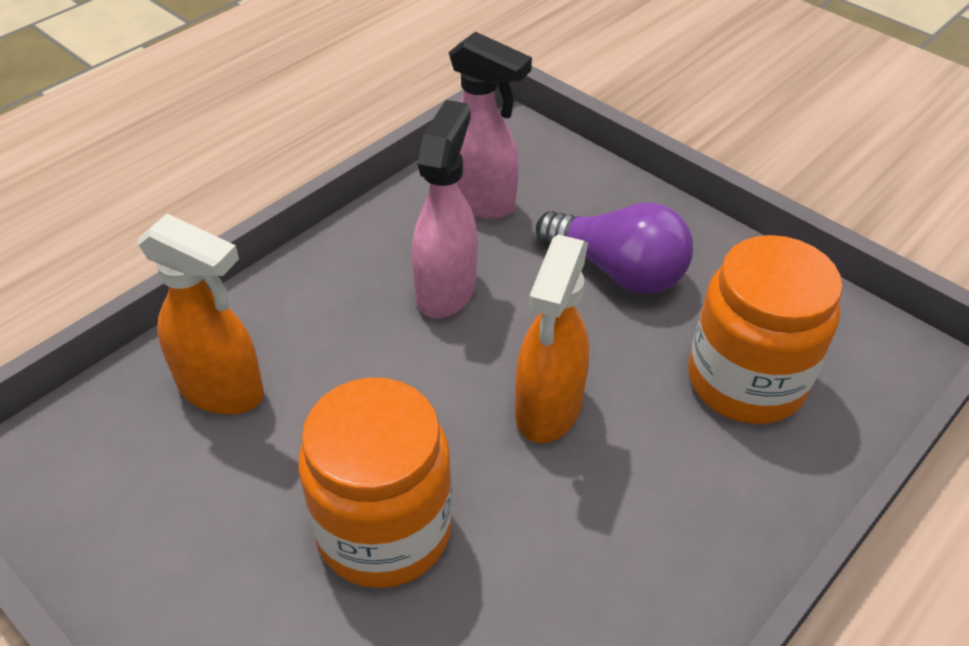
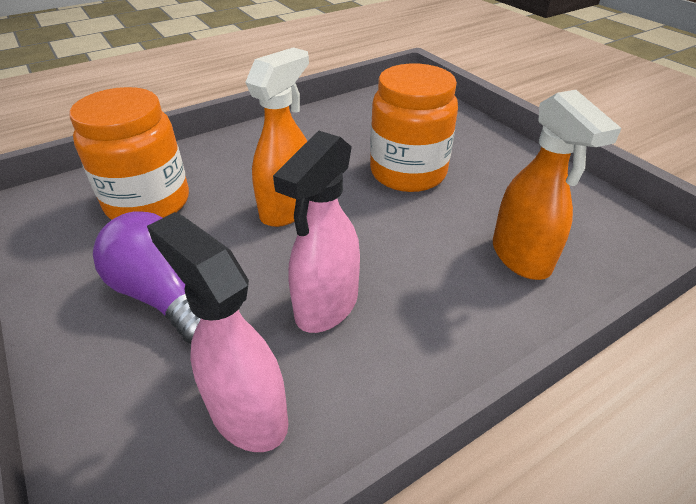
camera: 165 degrees left, 5 degrees down
(222, 390) = (521, 258): orange spray bottle -> orange spray bottle turned 150 degrees counterclockwise

